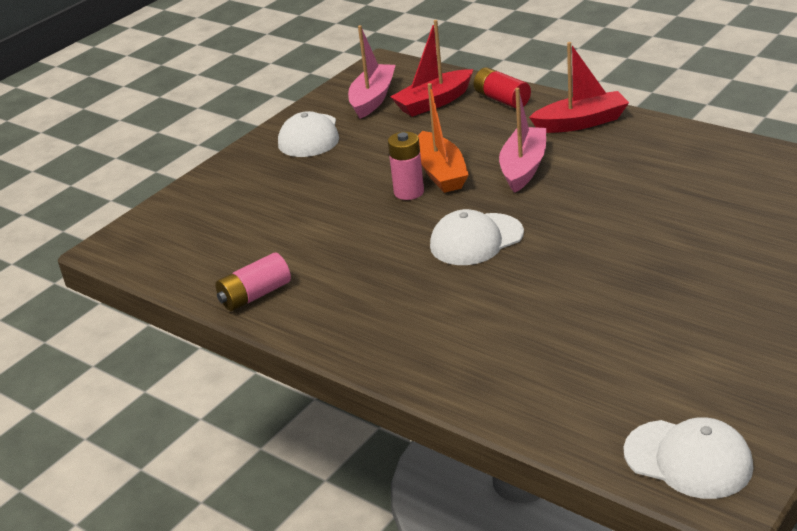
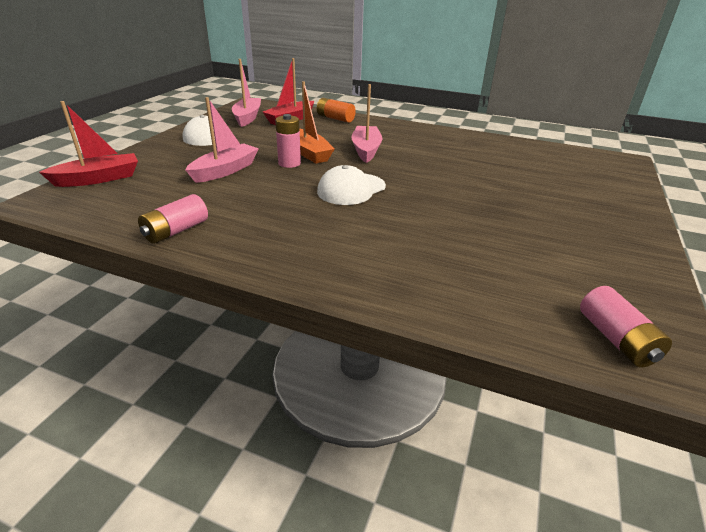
camera: 20 degrees left, 0 degrees up
(323, 204) = (225, 171): none -> pink boat
(502, 99) = (335, 118): red battery -> orange battery
(580, 123) = (392, 129): red boat -> red boat (98, 179)
(688, 459) = (616, 339): white cap -> pink battery

